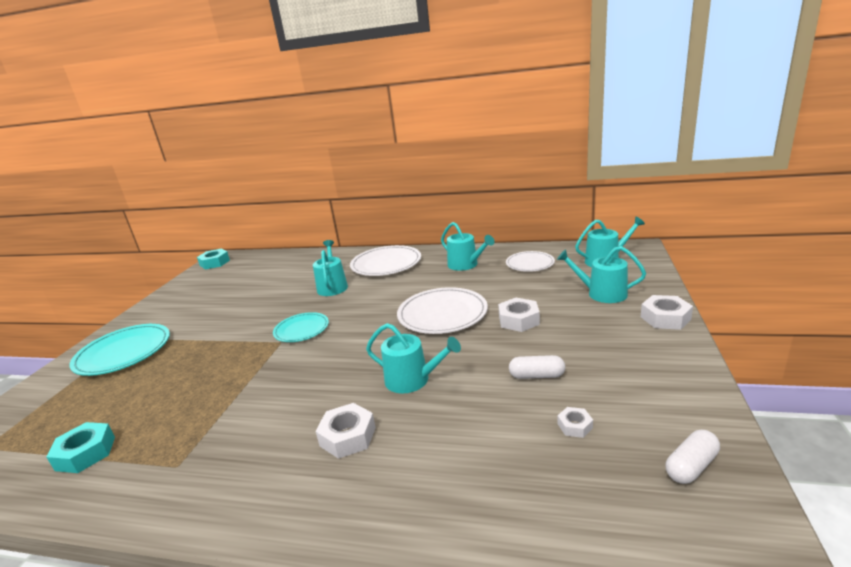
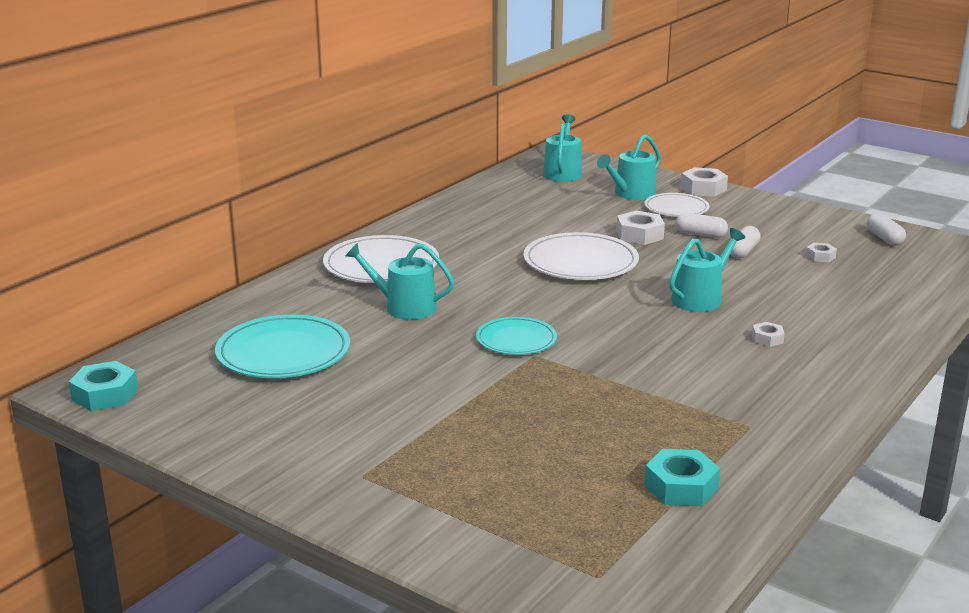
camera: 70 degrees left, 0 degrees up
(123, 352) = (413, 478): turquoise plate -> turquoise plate (283, 352)
(347, 436) = (767, 339): white nut -> white nut, size x0.56
(465, 265) = (466, 226): turquoise watering can -> none
(530, 263) = (516, 200): white plate -> white plate (676, 208)
(551, 345) = (700, 235): none -> white capsule

